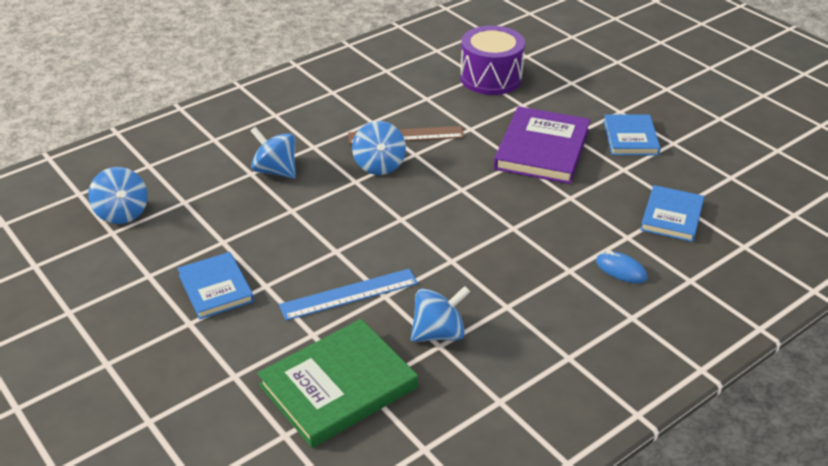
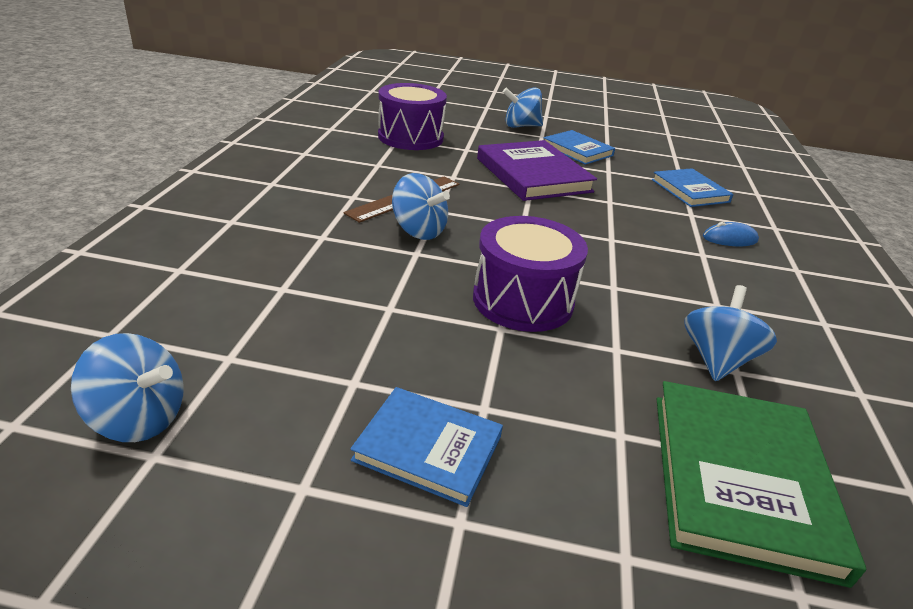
camera: 45 degrees left, 5 degrees down
(275, 171) = (311, 275): blue spinning top -> blue spinning top (521, 126)
(349, 294) = (584, 367): blue ruler -> none
(375, 241) = (523, 300): none -> purple drum

